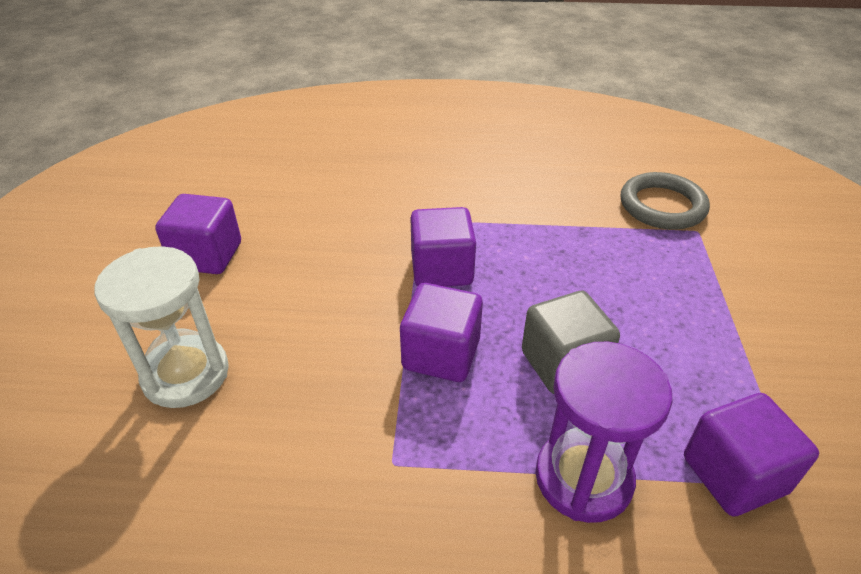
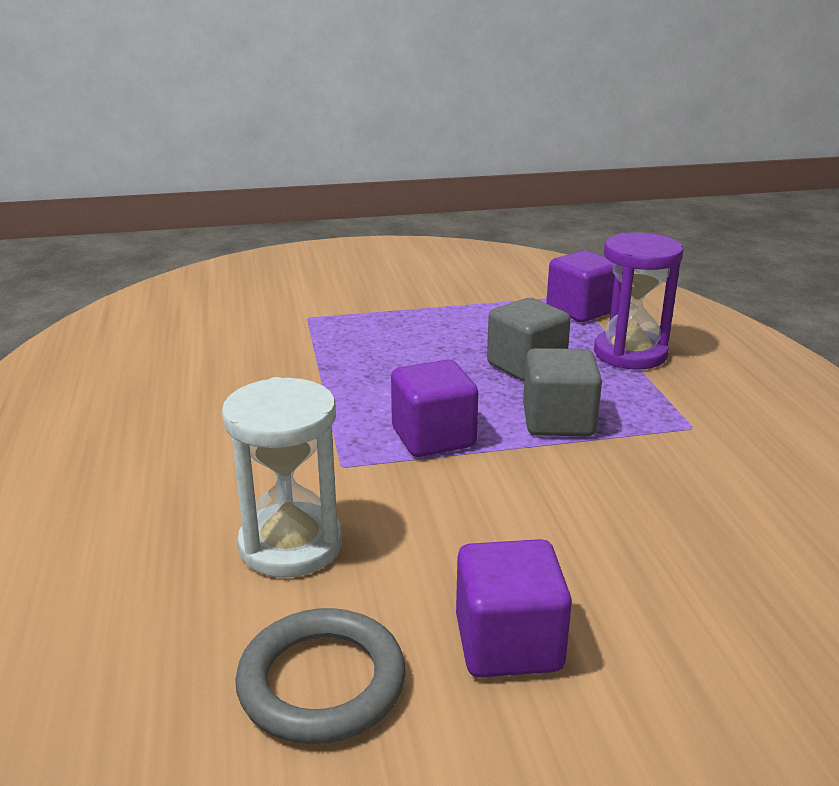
camera: 105 degrees left, 15 degrees down
(186, 374) = (718, 578): white hourglass -> white hourglass (291, 545)
(441, 354) = (558, 421): purple cube -> grey cube
(662, 206) = (270, 331): grey ring -> grey ring (321, 682)

